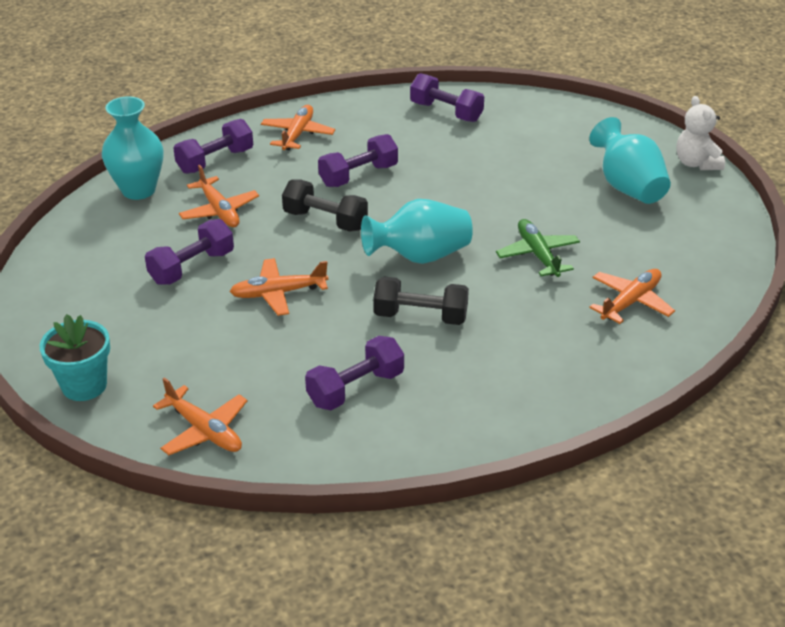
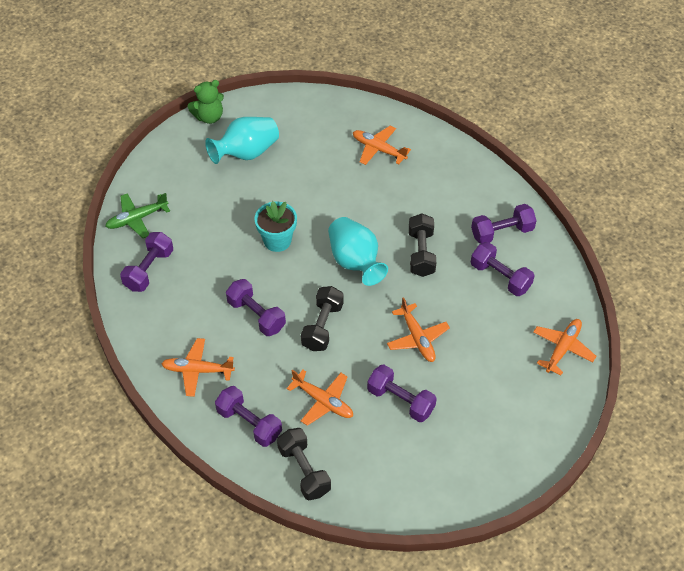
camera: 100 degrees left, 15 degrees up
(84, 385) = (545, 430): turquoise flower pot -> turquoise flower pot (277, 240)
(138, 190) = (304, 470): turquoise vase -> black dumbbell
(219, 211) = (323, 401): orange plane -> orange plane turned 75 degrees clockwise
(442, 406) = (502, 232): none -> purple dumbbell
(538, 255) = (339, 197): green plane -> green plane (137, 219)
(696, 163) = (209, 117): white teddy bear -> green teddy bear

